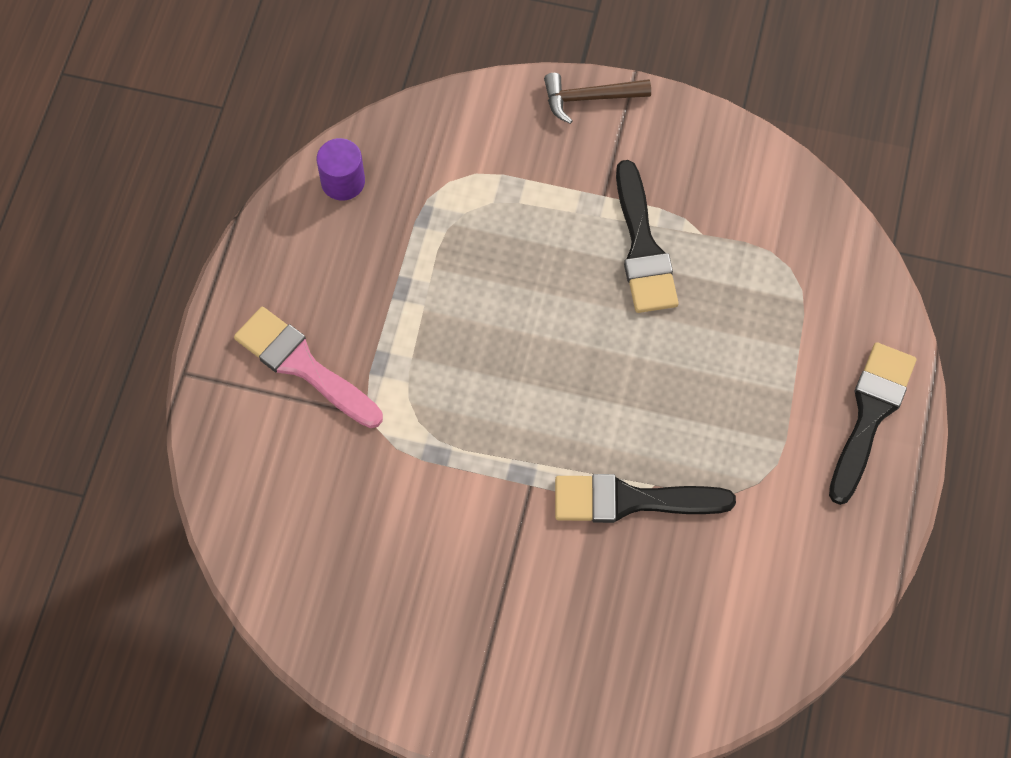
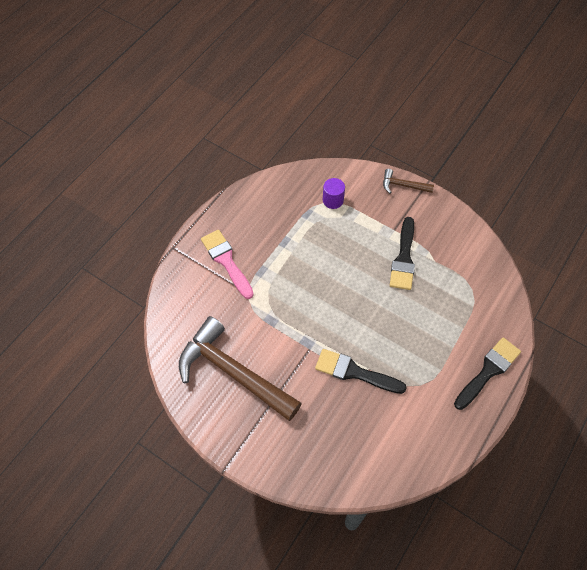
camera: 20 degrees right, 5 degrees down
(343, 181) = (277, 188): purple cylinder -> purple cylinder (333, 200)
(405, 579) = (234, 372): none -> brown hammer

